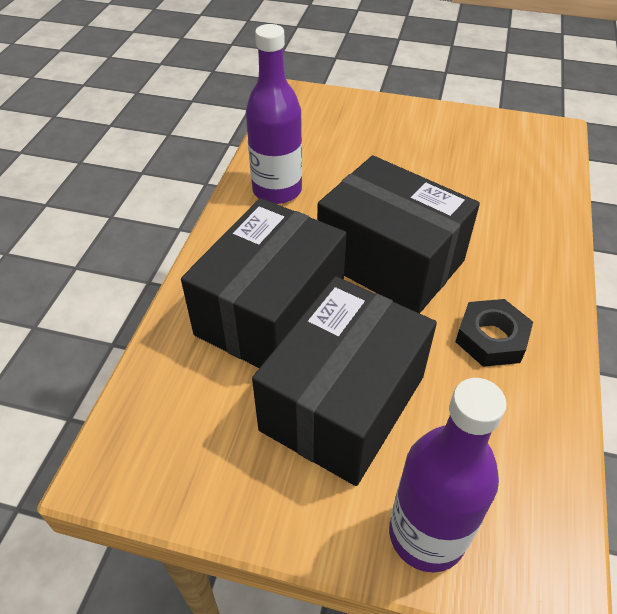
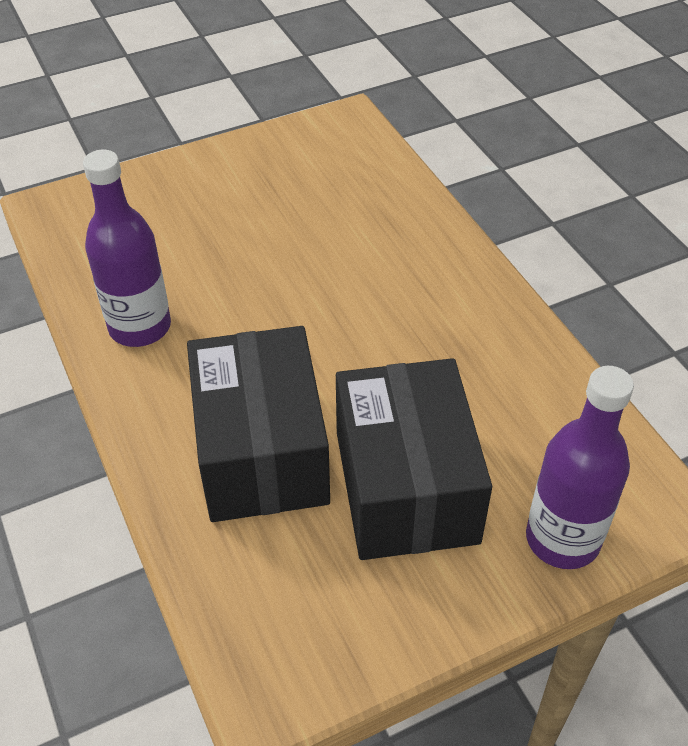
camera: 40 degrees left, 0 degrees up
(390, 261) = (322, 333): black box -> none
(491, 338) = (469, 350): black nut -> none

